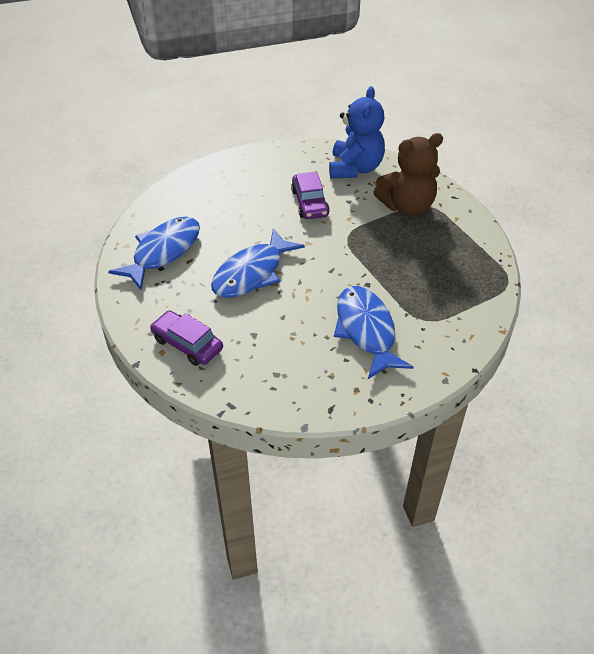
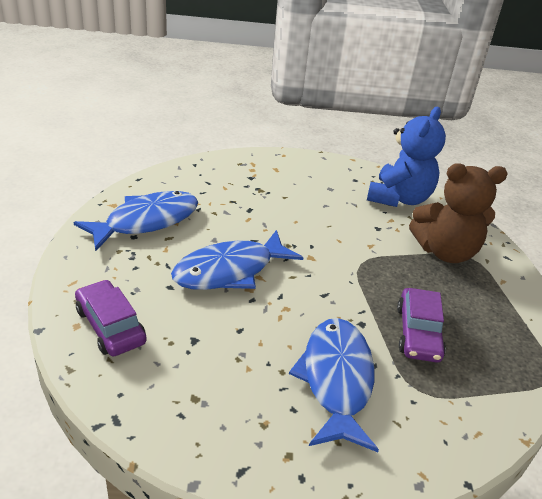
camera: 15 degrees right, 10 degrees down
(310, 203) = (332, 218): purple car -> purple car (418, 333)

